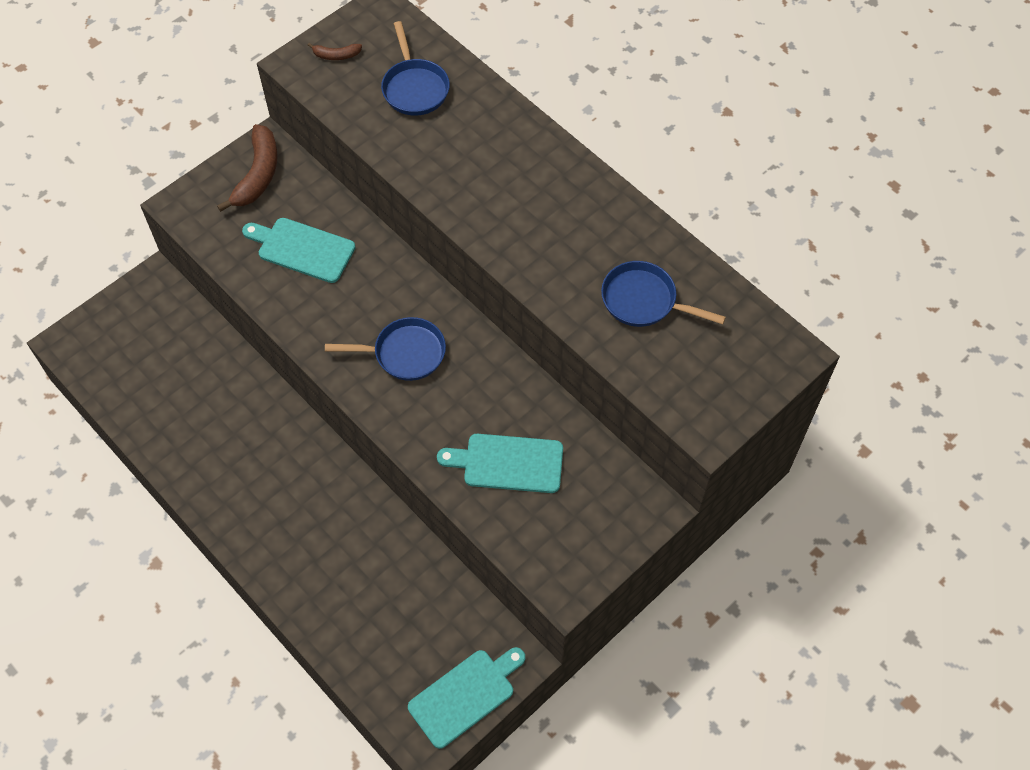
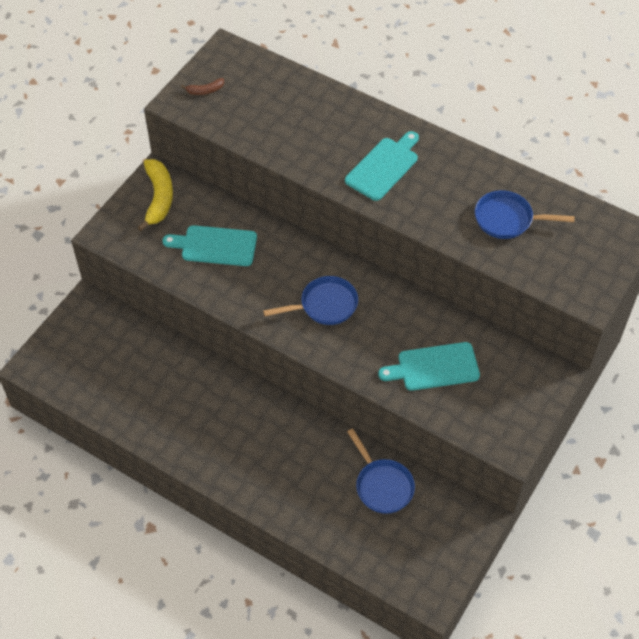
camera: 15 degrees left, 5 degrees down
(258, 175) = (158, 198): brown banana -> yellow banana
(414, 88) = (275, 102): blue pan -> blue pan (382, 485)
(465, 695) = (448, 554): turquoise cutting board -> turquoise cutting board (383, 167)

